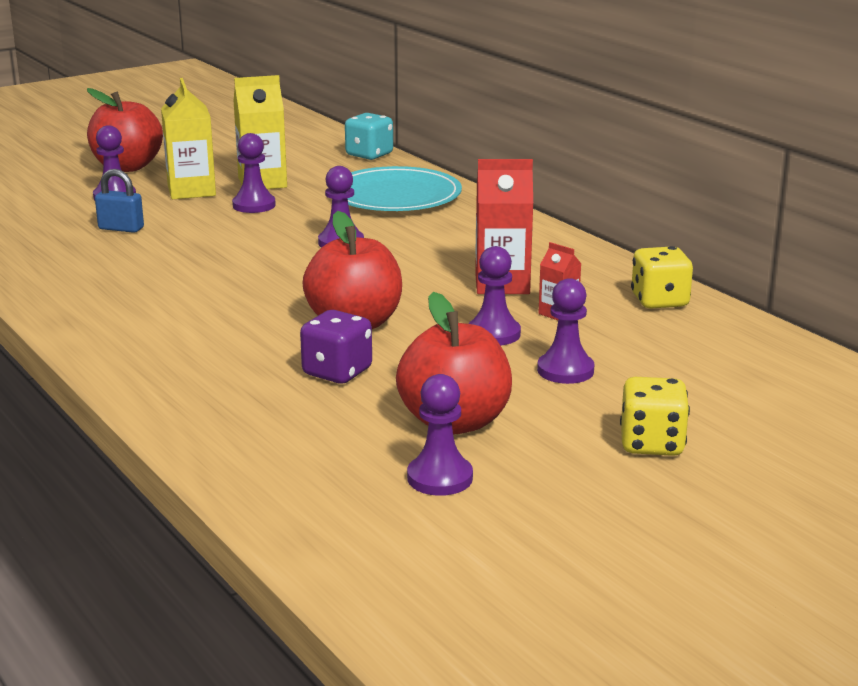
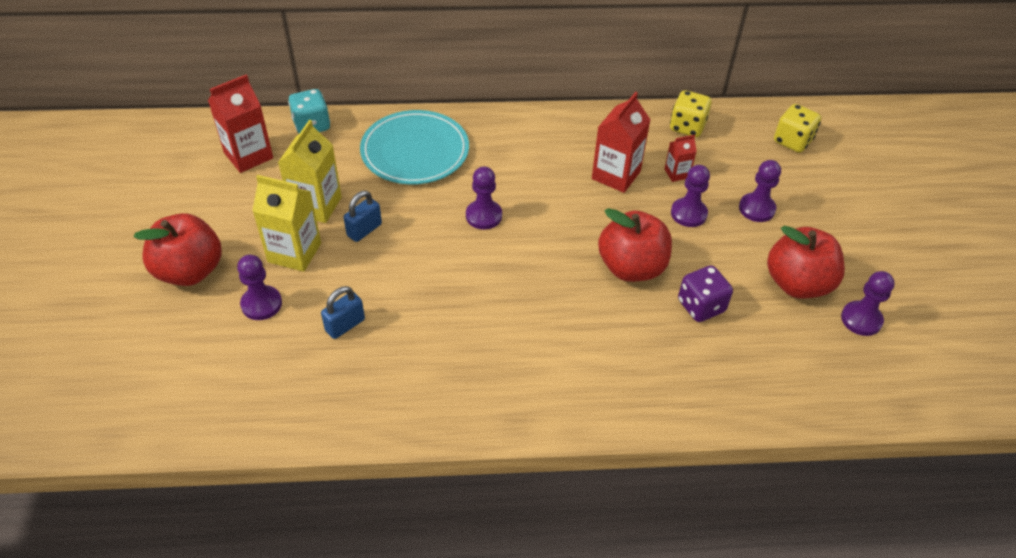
camera: 60 degrees left, 25 degrees up
(254, 205) = (364, 230): purple pawn -> blue padlock
(294, 147) = (248, 155): none -> red carton
(652, 444) = (861, 221): yellow dice -> yellow dice (792, 141)

